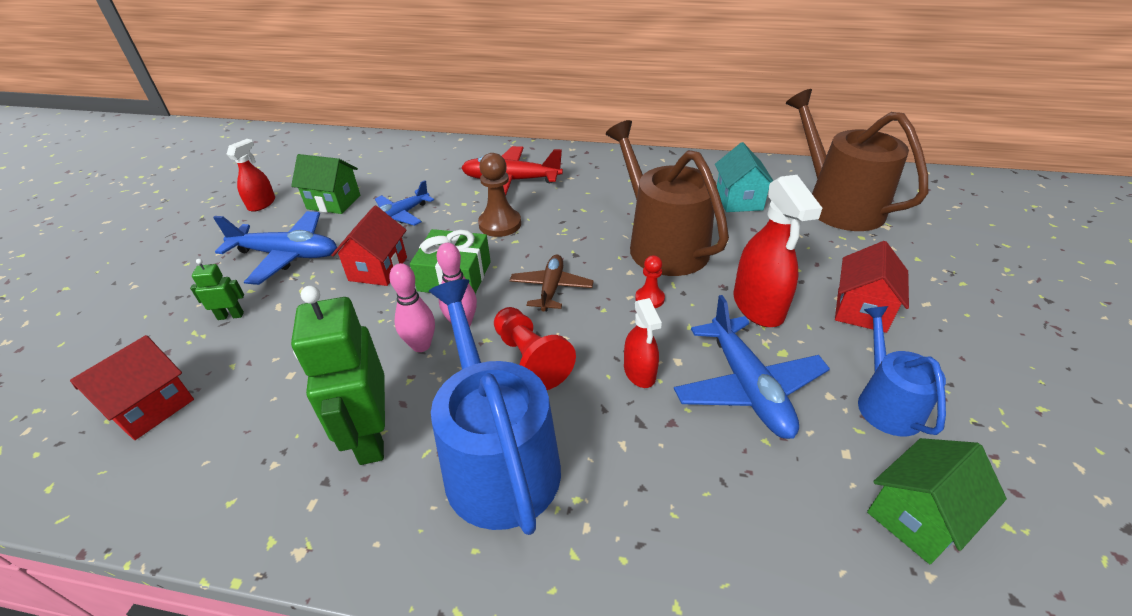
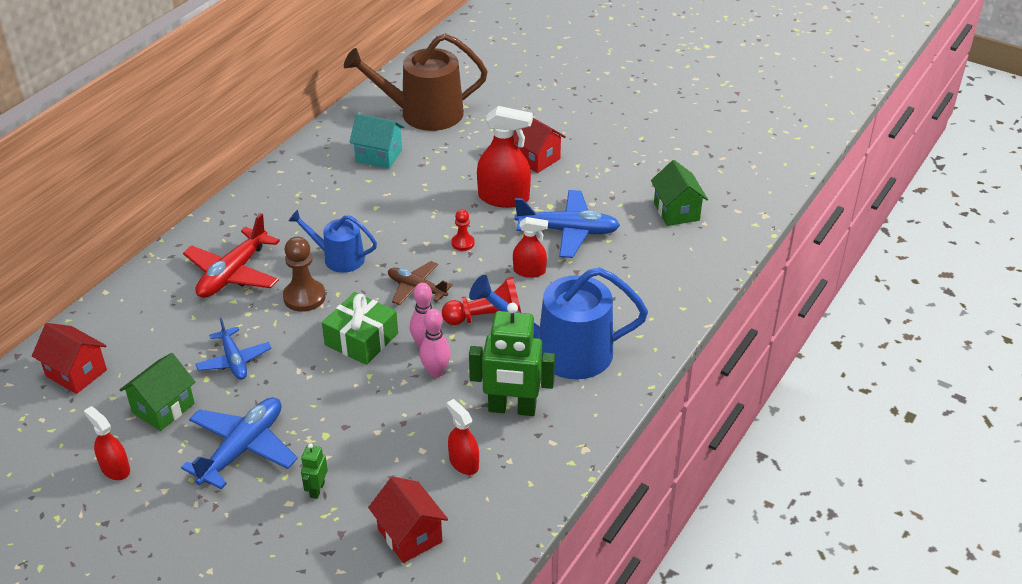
camera: 70 degrees left, 0 degrees up
(269, 418) = (463, 463): none -> red spray bottle
(378, 269) = (315, 385): red house -> red house (76, 373)
(662, 244) = (405, 215): brown watering can -> none
(885, 403) = (608, 186): blue watering can -> blue watering can (339, 258)

